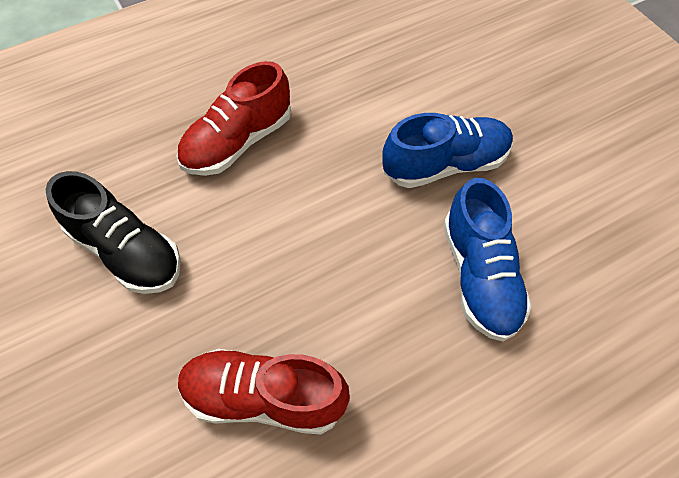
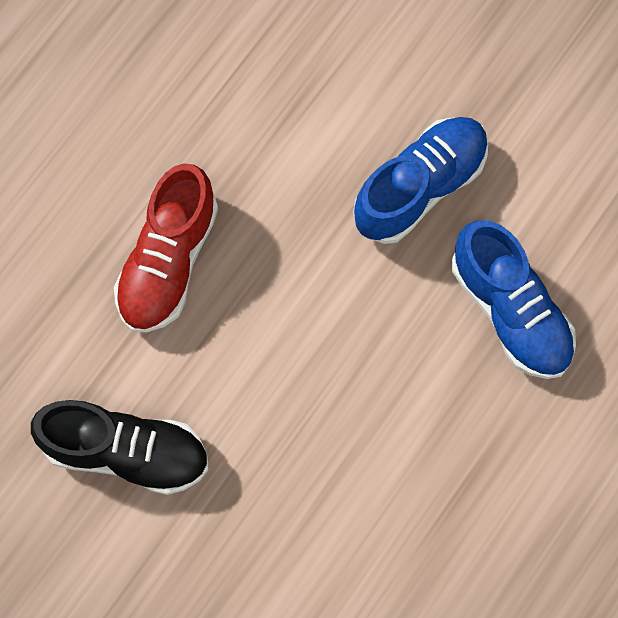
camera: 25 degrees left, 15 degrees up
(264, 398) = (357, 534): red shoe -> none

